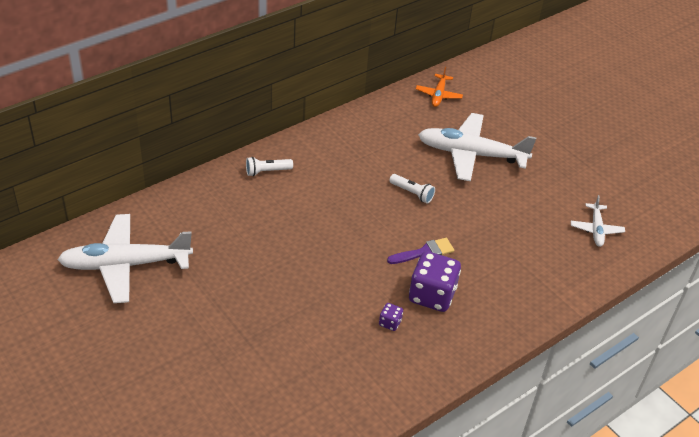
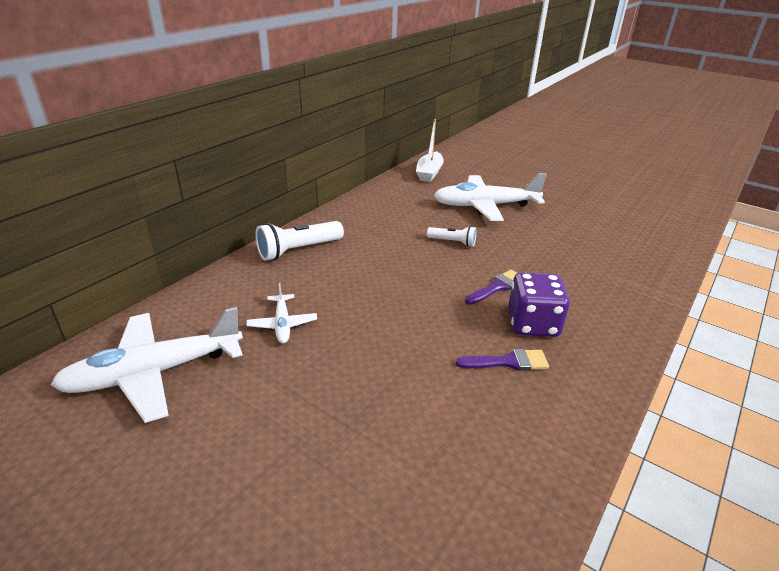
camera: 15 degrees left, 10 degrees down
(267, 171) = (298, 250): white flashlight -> white flashlight, size x1.71
(390, 323) = (508, 362): purple dice -> purple brush
(438, 95) = (429, 173): orange plane -> white boat
(596, 229) = (634, 239): white plane -> white plane (282, 324)

